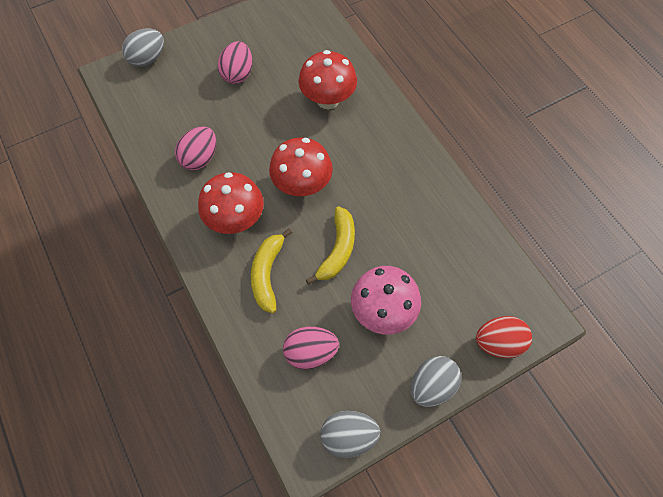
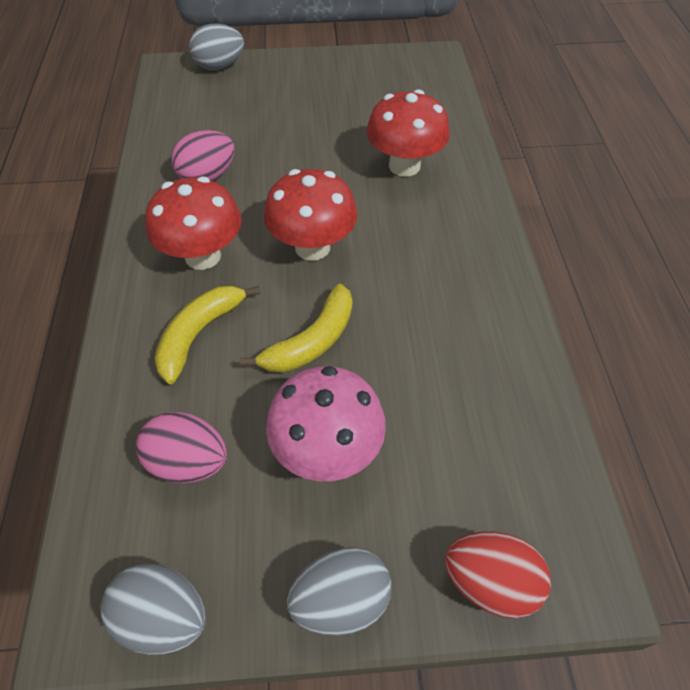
camera: 25 degrees right, 10 degrees down
(238, 74) = (310, 108): pink egg -> none

